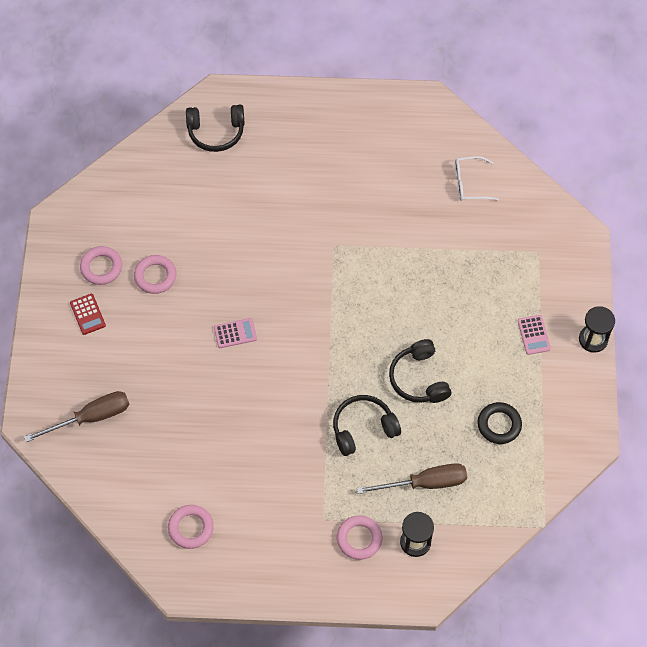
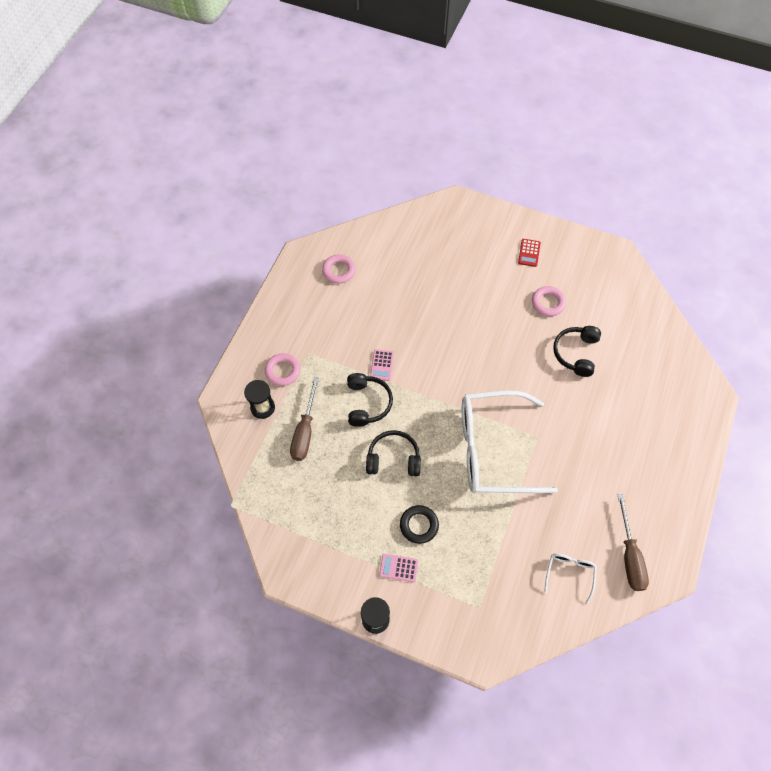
camera: 110 degrees right, 0 degrees up
(87, 314) = (529, 253): red calculator -> red calculator turned 75 degrees counterclockwise
(91, 417) = (445, 235): brown screwdriver -> brown screwdriver (629, 556)
(101, 267) = (566, 271): pink ring -> none
(216, 132) = (674, 382): black headphones -> black headphones (575, 353)
(235, 333) = (480, 341): pink calculator -> pink calculator (382, 365)
(367, 284) = (492, 450): none -> white glasses
(499, 425) = (329, 505): black ring -> black ring (419, 525)

